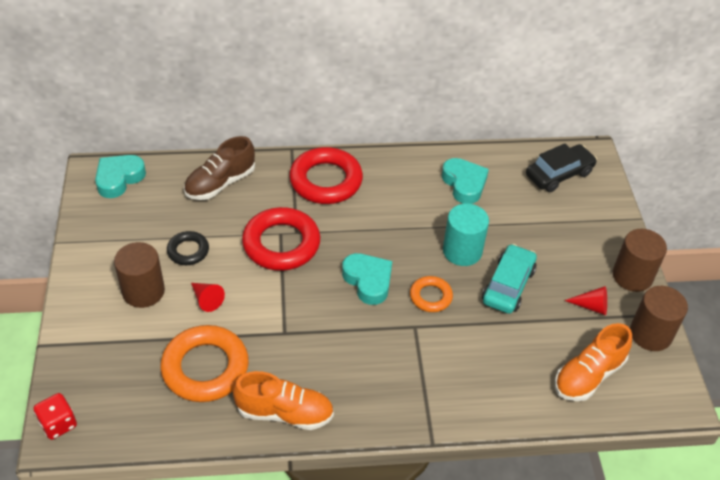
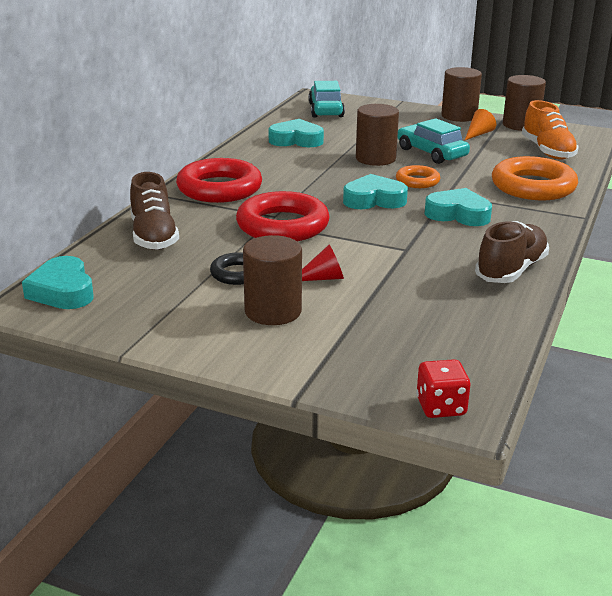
camera: 60 degrees left, 20 degrees down
(205, 368) = (421, 298): orange ring -> orange ring (533, 186)
(284, 413) = (511, 270): orange shoe -> brown shoe
(375, 346) = (458, 214): none -> turquoise heart
(462, 251) = (375, 158): turquoise cylinder -> brown cylinder
(559, 174) = (326, 110): black car -> turquoise car
(591, 306) = (478, 134): red cone -> orange cone

